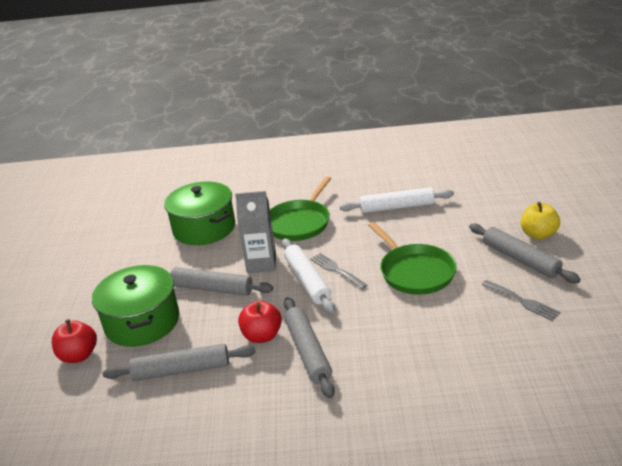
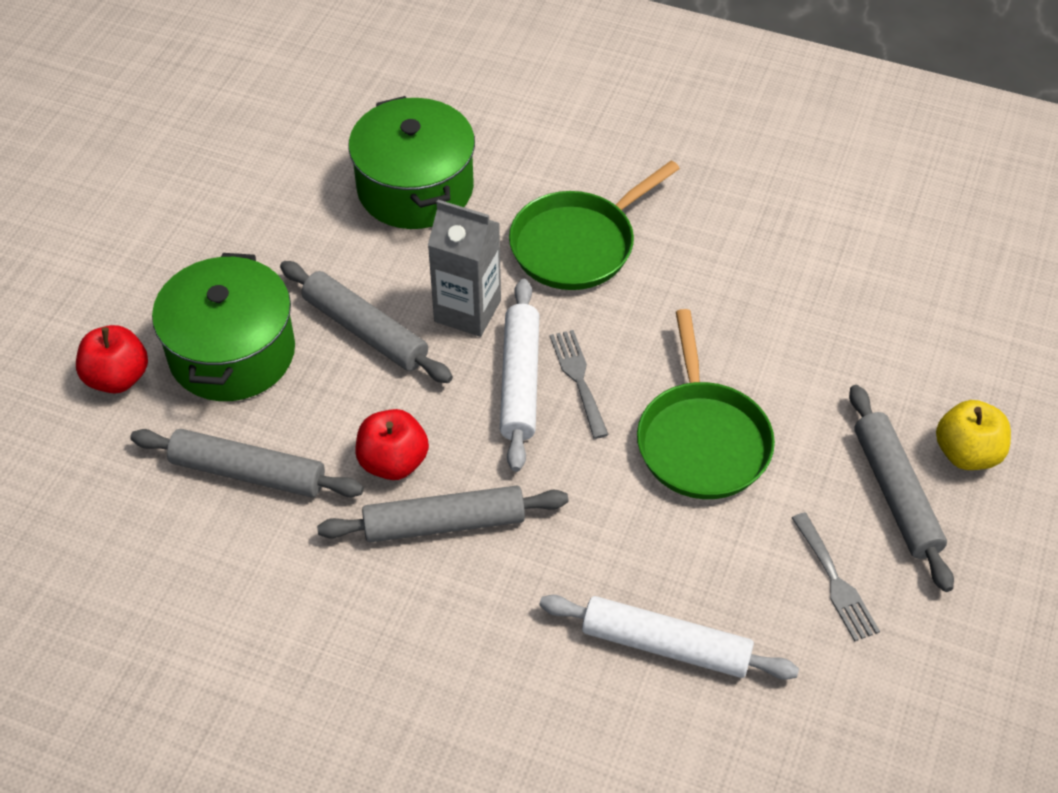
camera: 20 degrees right, 20 degrees up
(308, 351) = (444, 523): grey rolling pin -> grey rolling pin turned 75 degrees clockwise
(397, 207) = (764, 280): white rolling pin -> white rolling pin (666, 645)

